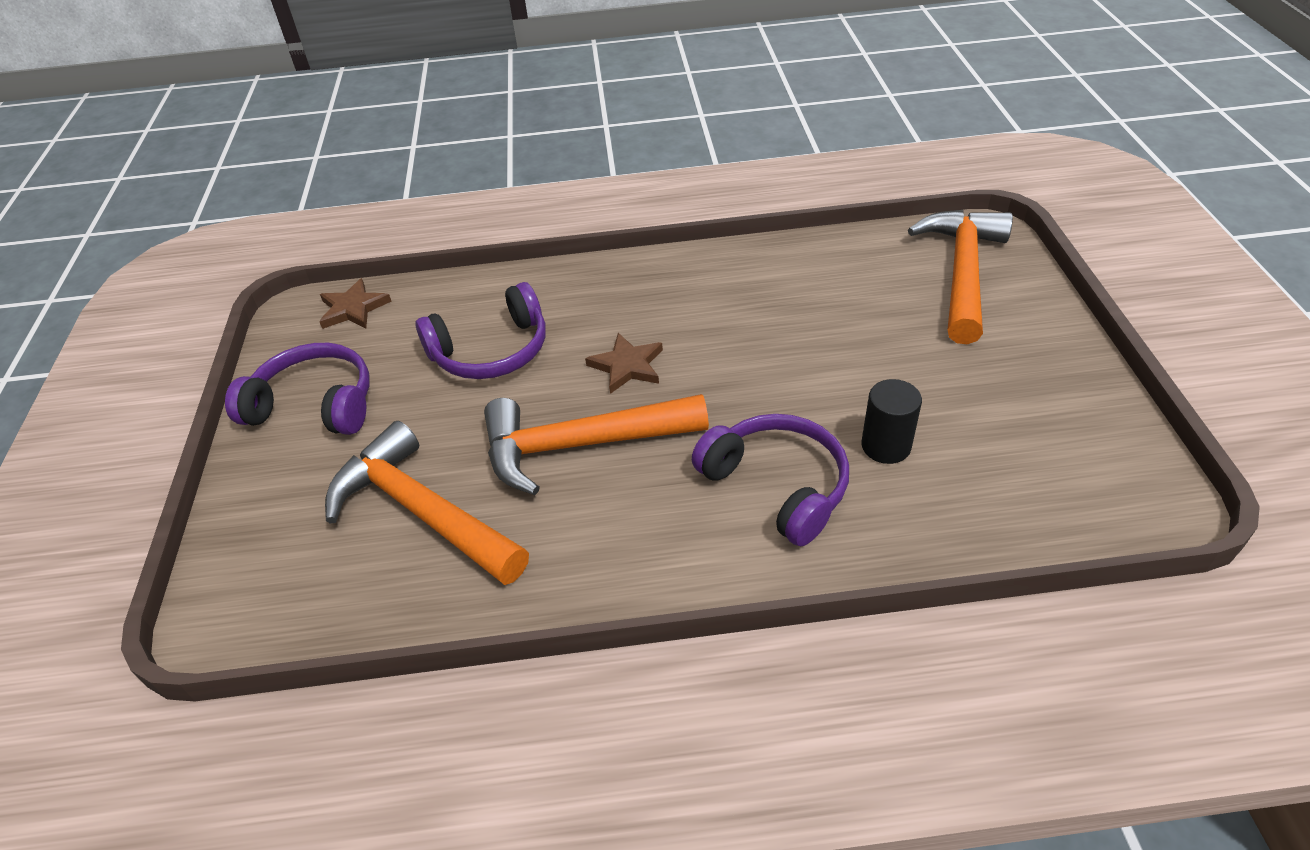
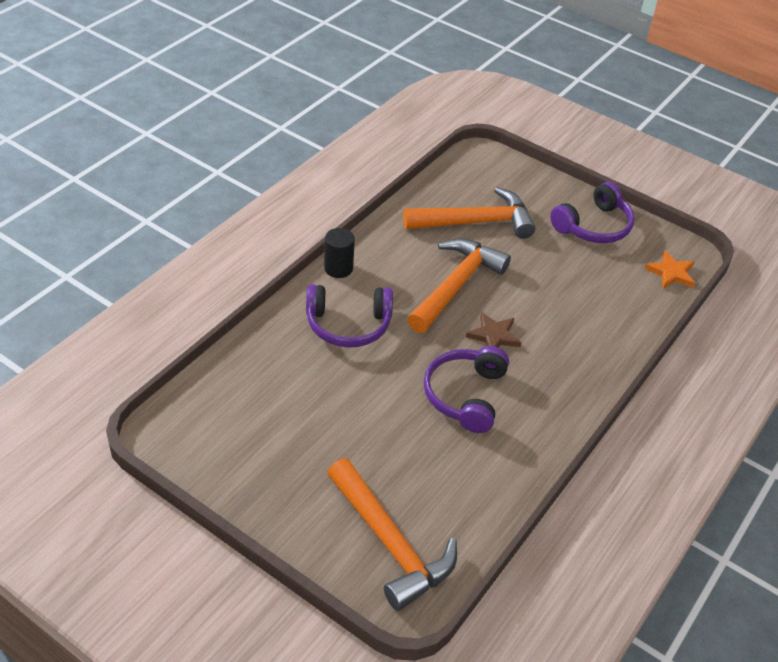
camera: 125 degrees right, 0 degrees up
(353, 308) = (671, 273): brown star -> orange star
(491, 351) = (568, 298): purple headphones -> purple headphones (465, 395)
(886, 446) = (319, 378): black cylinder -> black cylinder (338, 268)

